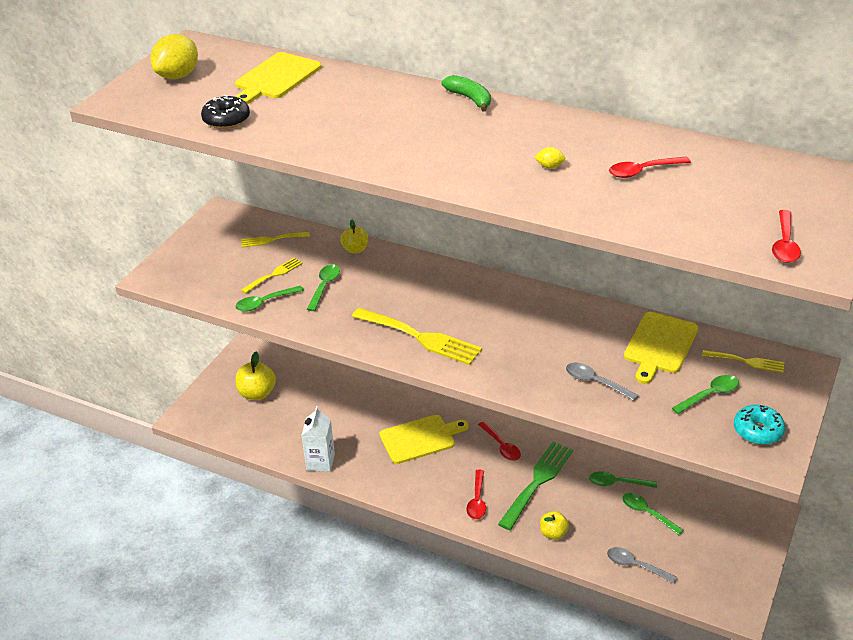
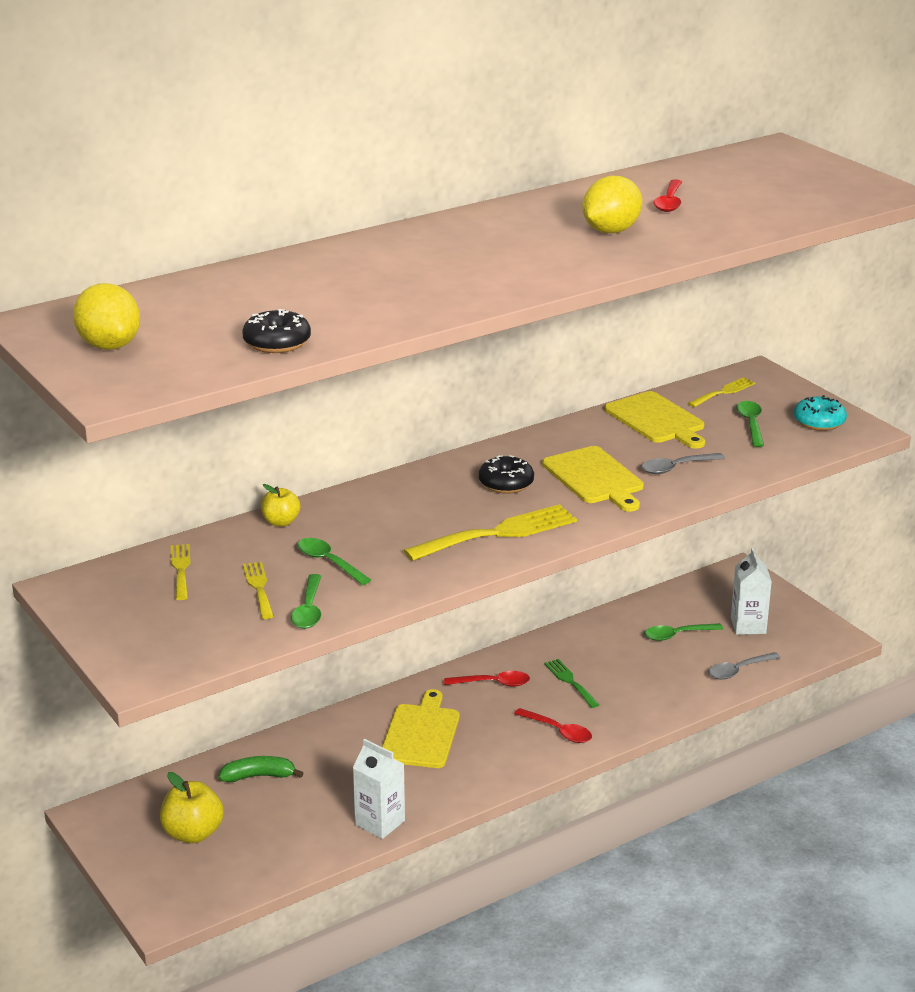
camera: 60 degrees left, 10 degrees down
(271, 240) = (181, 569): yellow fork -> yellow fork turned 150 degrees clockwise
(276, 78) = (214, 297): yellow cutting board -> yellow cutting board (595, 478)
(470, 99) = (425, 227): green banana -> green banana (259, 776)
(490, 314) = (506, 483): none -> black donut
(537, 482) = (570, 681): green fork -> green fork, size x0.55
(549, 167) = (611, 231): yellow lemon -> yellow lemon, size x2.30
(553, 533) = (652, 701): yellow apple -> none
(617, 483) = (620, 635): green spoon -> none
(700, 548) = (748, 626): none -> white carton
(785, 244) = (847, 192): red spoon -> none

